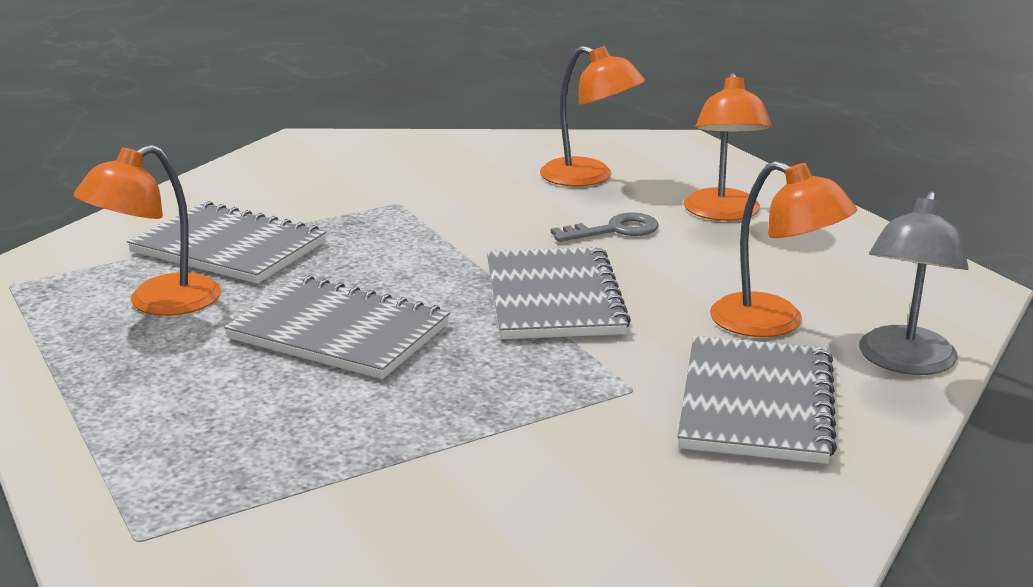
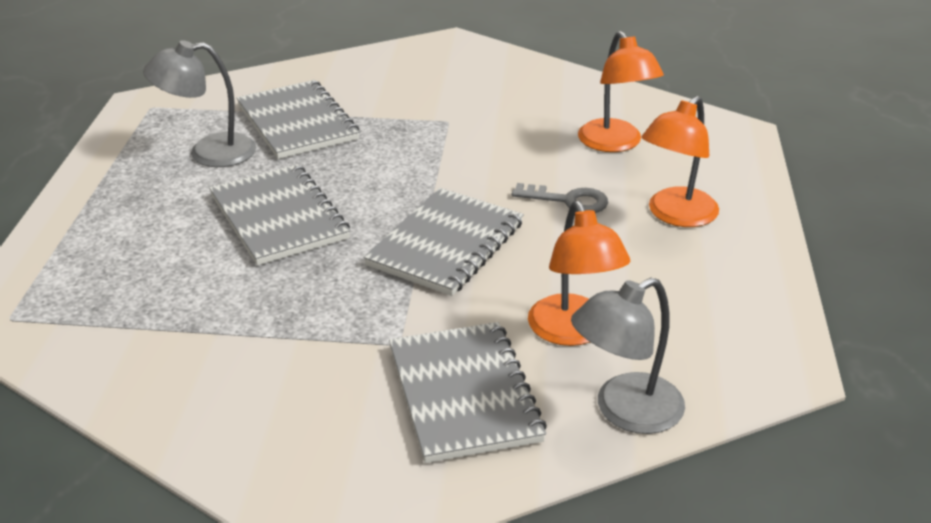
camera: 35 degrees right, 10 degrees up
(158, 303) = (208, 153): orange lamp -> grey lamp
(756, 404) = (464, 394): grey notebook -> grey notebook turned 60 degrees counterclockwise

